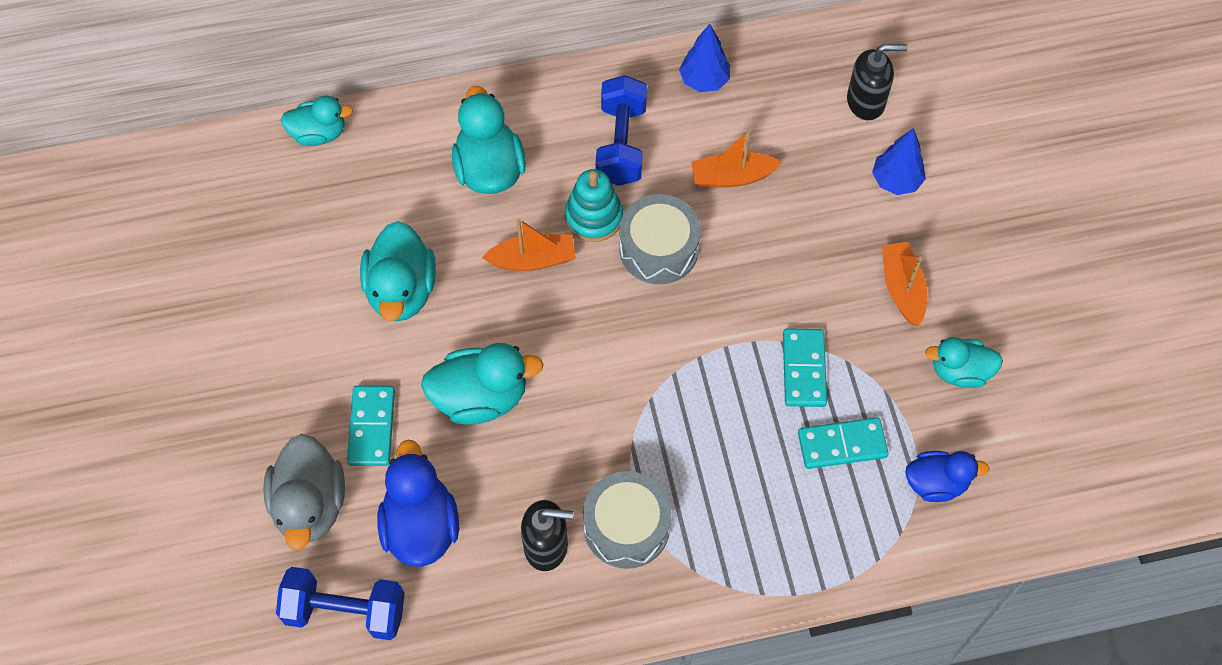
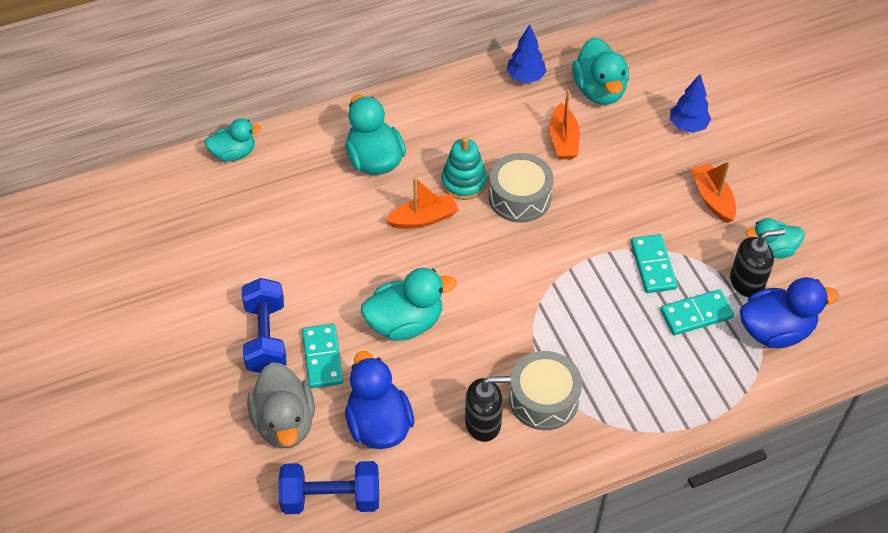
camera: 10 degrees left, 10 degrees down
(401, 290) = (324, 255): turquoise duck -> turquoise duck (599, 90)
(621, 144) = (472, 129): blue dumbbell -> blue dumbbell (266, 337)
(732, 177) = (563, 140): orange boat -> orange boat turned 75 degrees counterclockwise
(866, 102) = (651, 76): black soap dispenser -> black soap dispenser (747, 282)
(936, 483) = (775, 330): blue duck -> blue duck, size x1.53

